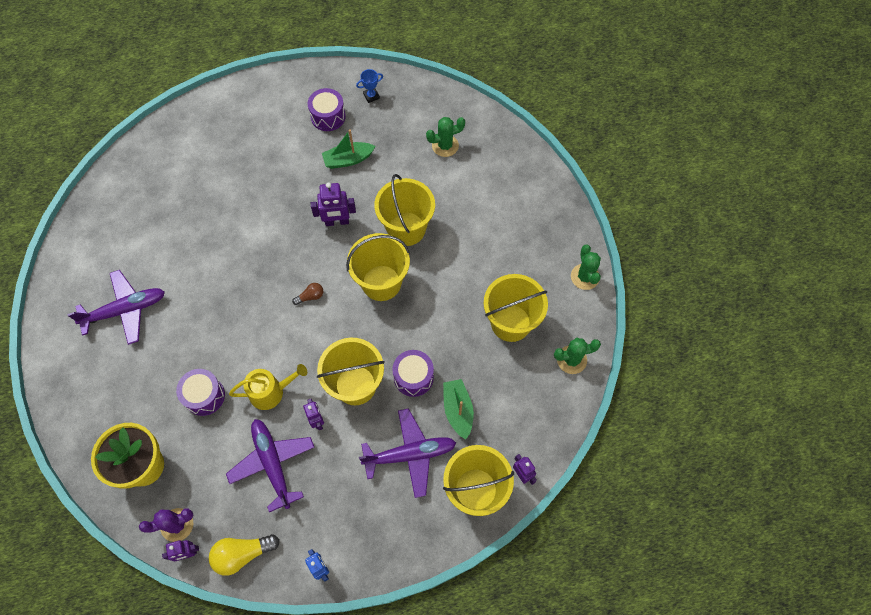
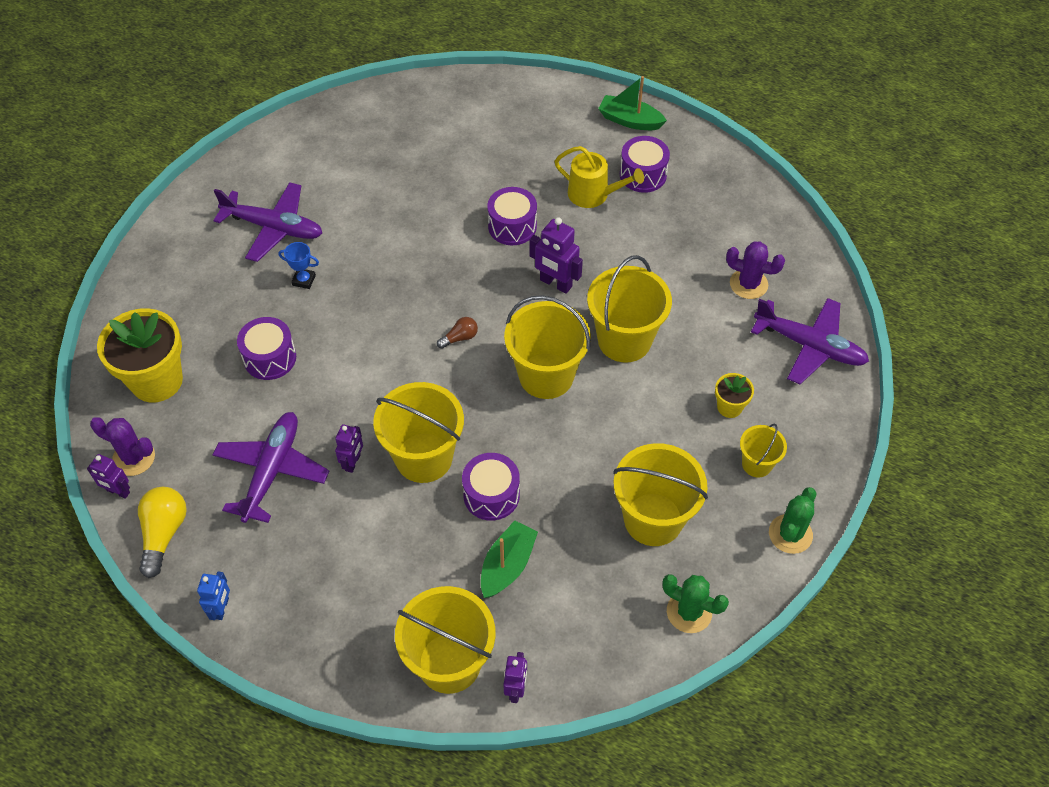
camera: 40 degrees right, 10 degrees down
(242, 554) = (164, 533): yellow light bulb -> yellow light bulb turned 75 degrees clockwise
(271, 392) = (335, 401): yellow watering can -> yellow watering can (593, 194)
(279, 203) = (512, 226): none -> purple drum
(310, 296) = (460, 338): brown light bulb -> brown light bulb turned 45 degrees counterclockwise
(348, 159) = (625, 230): green boat -> green boat (630, 120)
(371, 96) = (710, 183): blue trophy -> blue trophy (304, 280)
(410, 454) = (414, 570): purple plane -> purple plane (809, 346)
(445, 146) = (748, 284): green cactus -> purple cactus
(496, 227) = (729, 407): none -> yellow flower pot
(536, 250) = (757, 464): none -> yellow bucket

